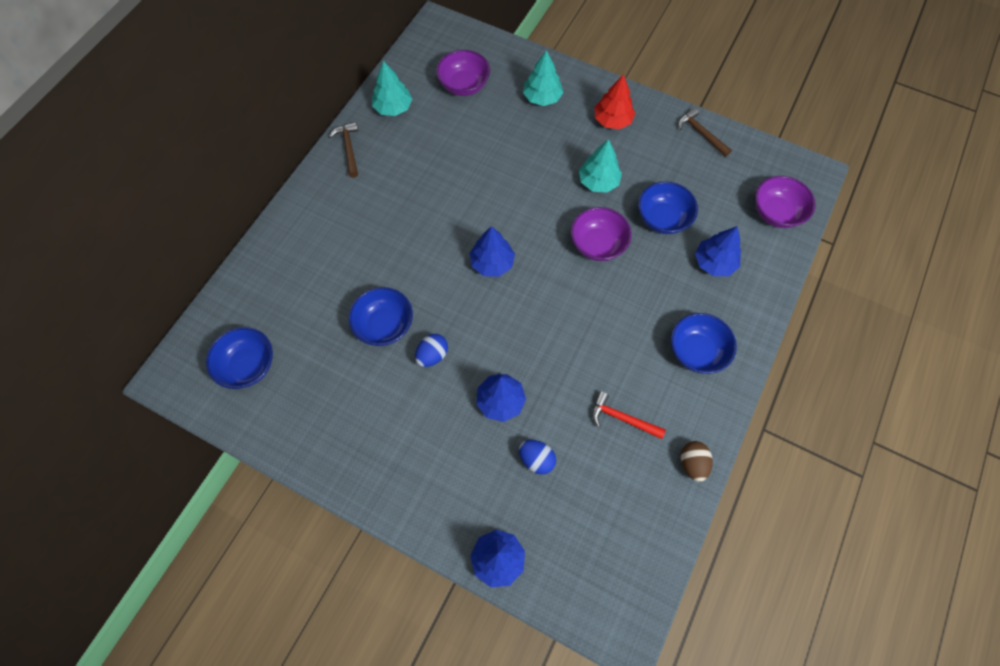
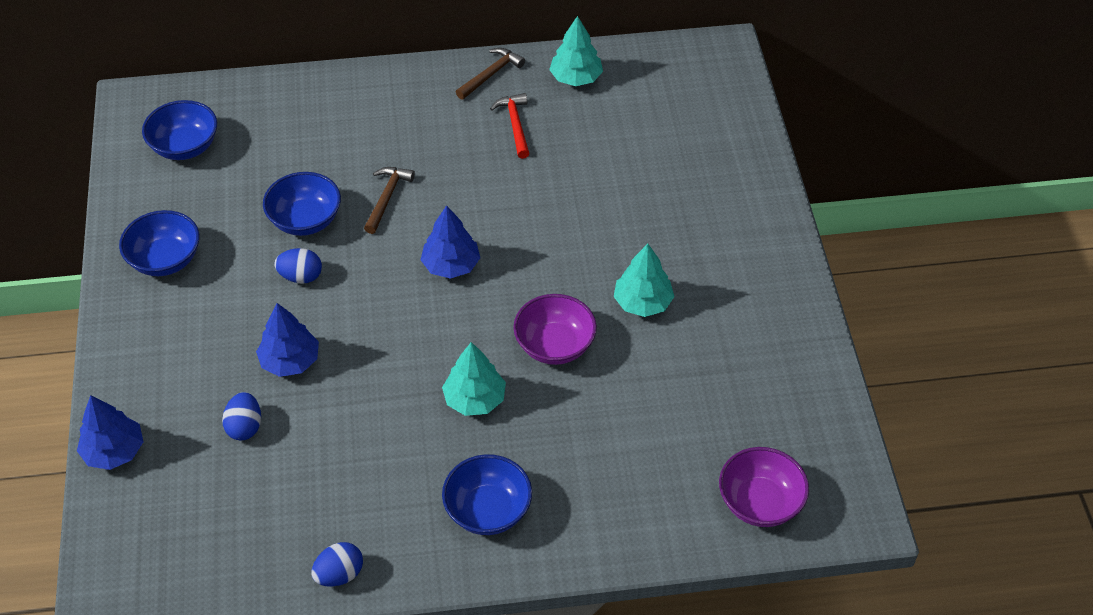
camera: 55 degrees right, 15 degrees down
(464, 85) = (663, 117): purple bowl -> none
(542, 97) = (713, 191): turquoise tree -> turquoise tree (475, 399)
(612, 120) = (744, 271): red tree -> none
(622, 418) = (348, 479): red hammer -> red hammer (515, 125)
(662, 219) = (645, 389): blue bowl -> blue bowl (165, 260)
(692, 464) = (339, 574): brown egg -> blue egg
(701, 133) = (810, 367): brown hammer -> brown hammer (387, 198)
(714, 263) = (627, 471): blue tree -> none

